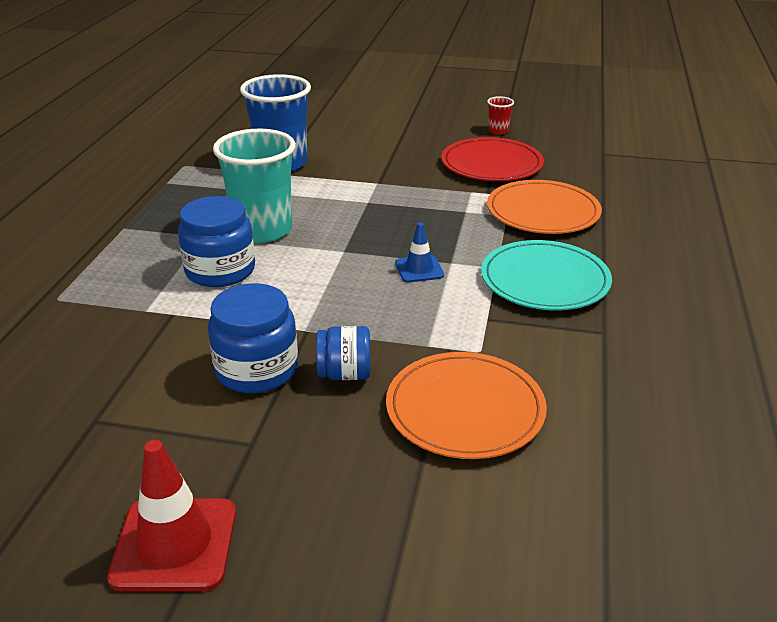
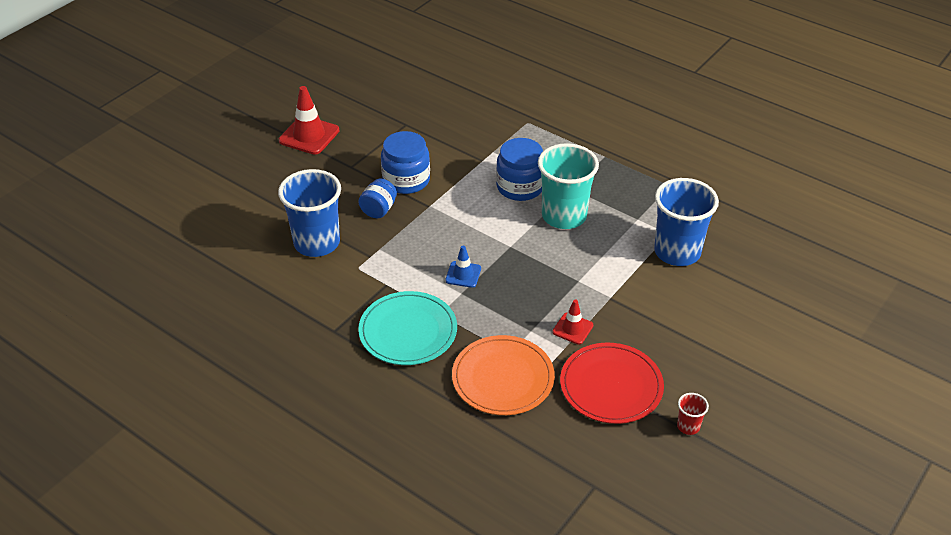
camera: 115 degrees right, 10 degrees up
(440, 192) = (572, 328): none -> red traffic cone
(465, 409) = (317, 243): orange plate -> blue cup

